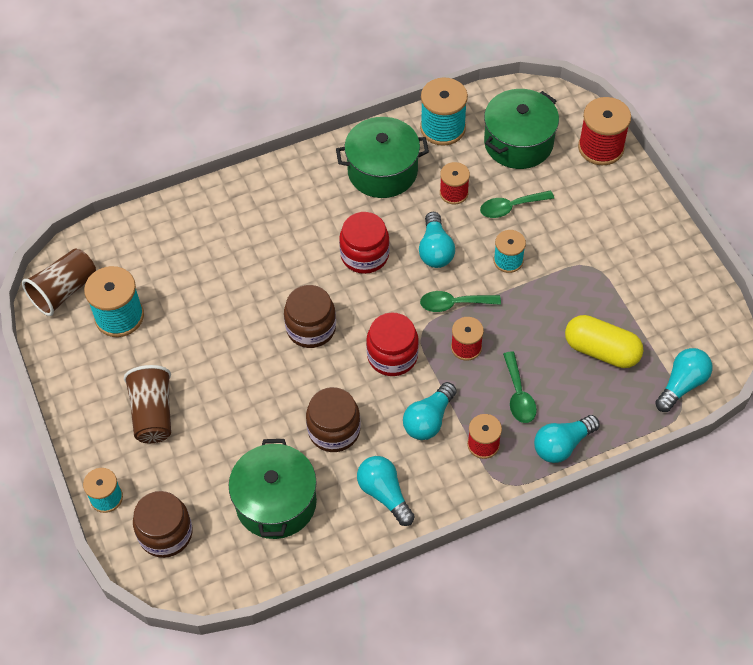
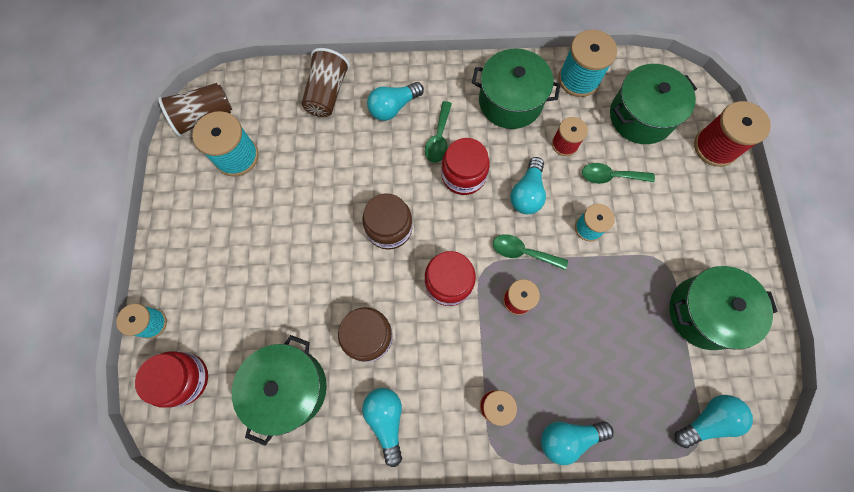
camera: 20 degrees right, 15 degrees up
(153, 413) = (224, 258): brown cup -> brown cup (327, 93)
(165, 533) = (184, 379): brown jar -> red jar
(429, 420) = (455, 360): turquoise light bulb -> turquoise light bulb (393, 107)
(518, 395) = (547, 368): green spoon -> green spoon (439, 138)
(601, 350) = (641, 353): yellow capsule -> none
(645, 296) = (704, 313): none -> green pot

